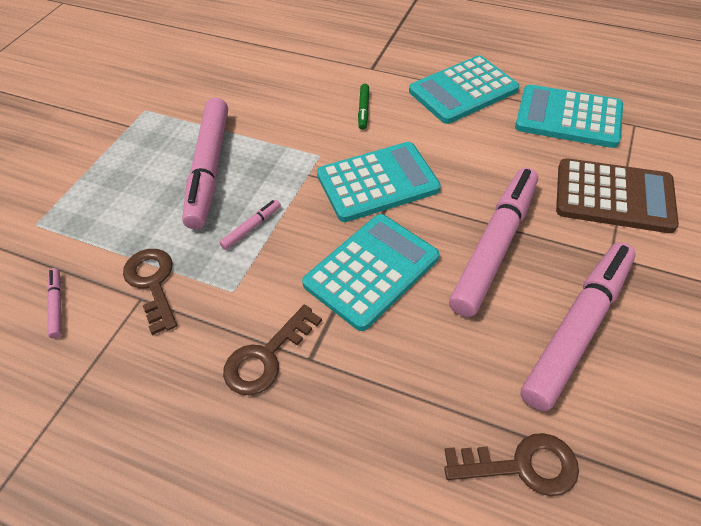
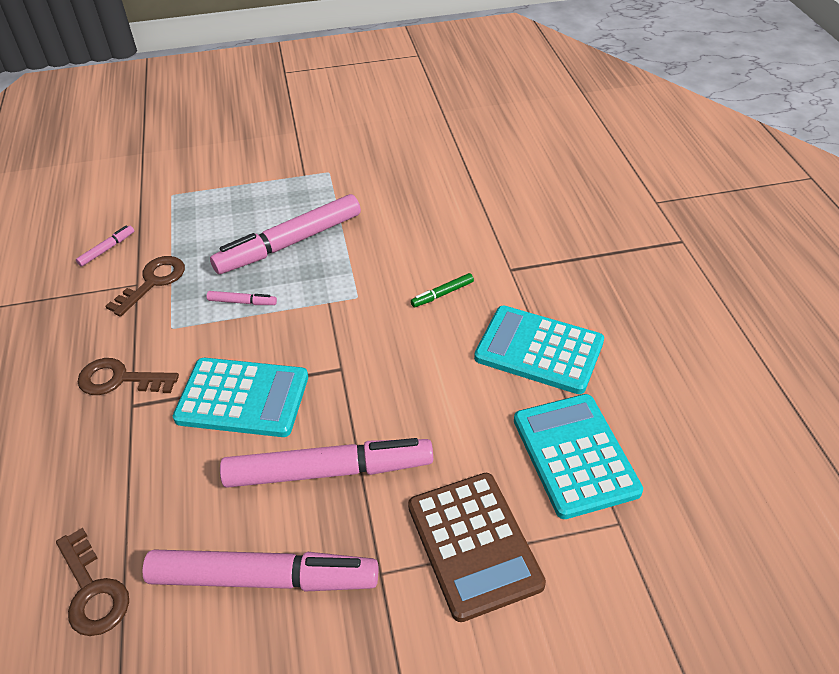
camera: 55 degrees right, 5 degrees down
(377, 182) = (352, 351): turquoise calculator -> none

